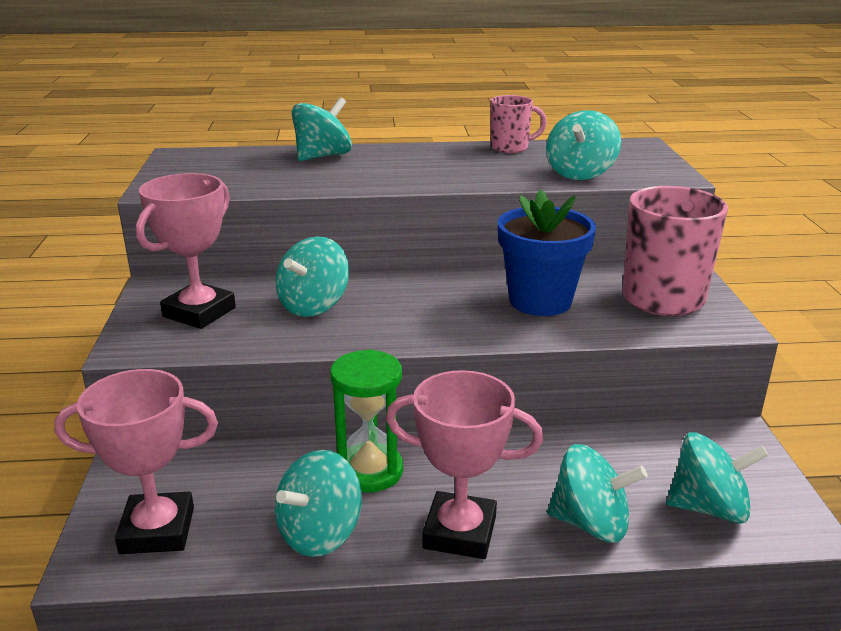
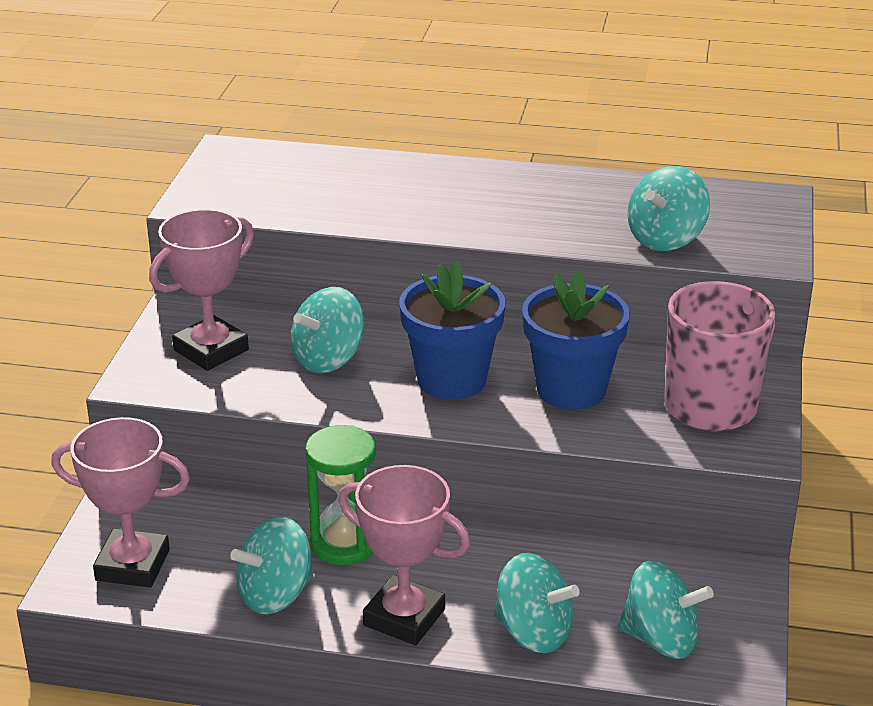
camera: 15 degrees right, 5 degrees up
(323, 156) = (385, 172): turquoise spinning top -> none
(433, 307) = (451, 380): none -> blue flower pot
(510, 148) = (611, 184): pink mug -> none

